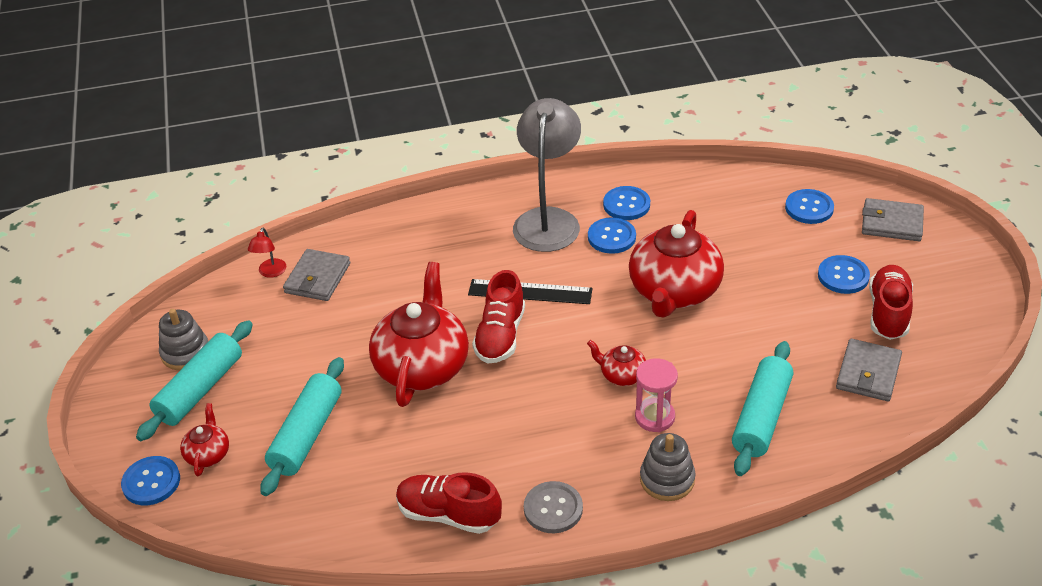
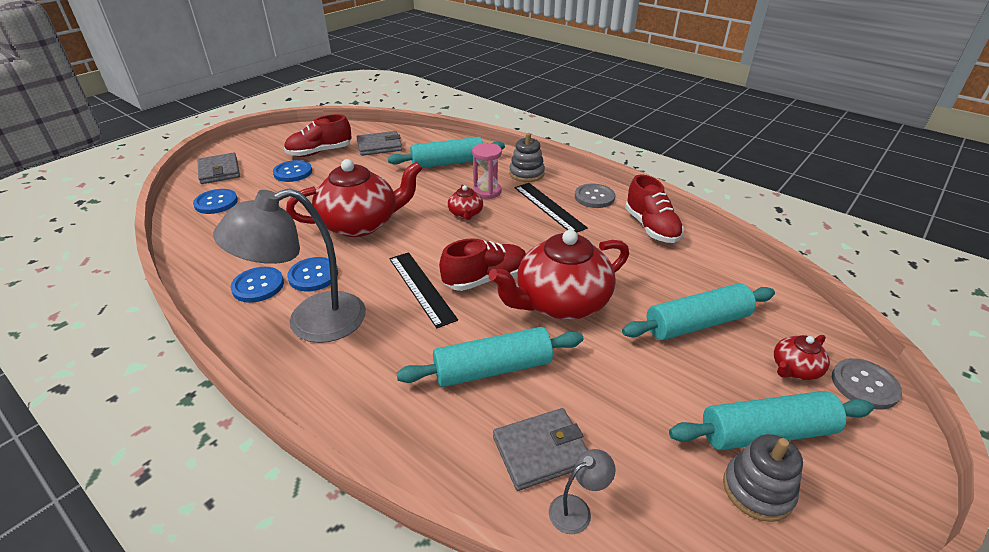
camera: 130 degrees left, 5 degrees down
(151, 482) = (864, 385): blue button -> grey button
(271, 272) = (577, 509): red lamp -> grey lamp
(401, 290) = (493, 369): none -> turquoise rolling pin
(571, 452) = (549, 207): none -> black ruler

